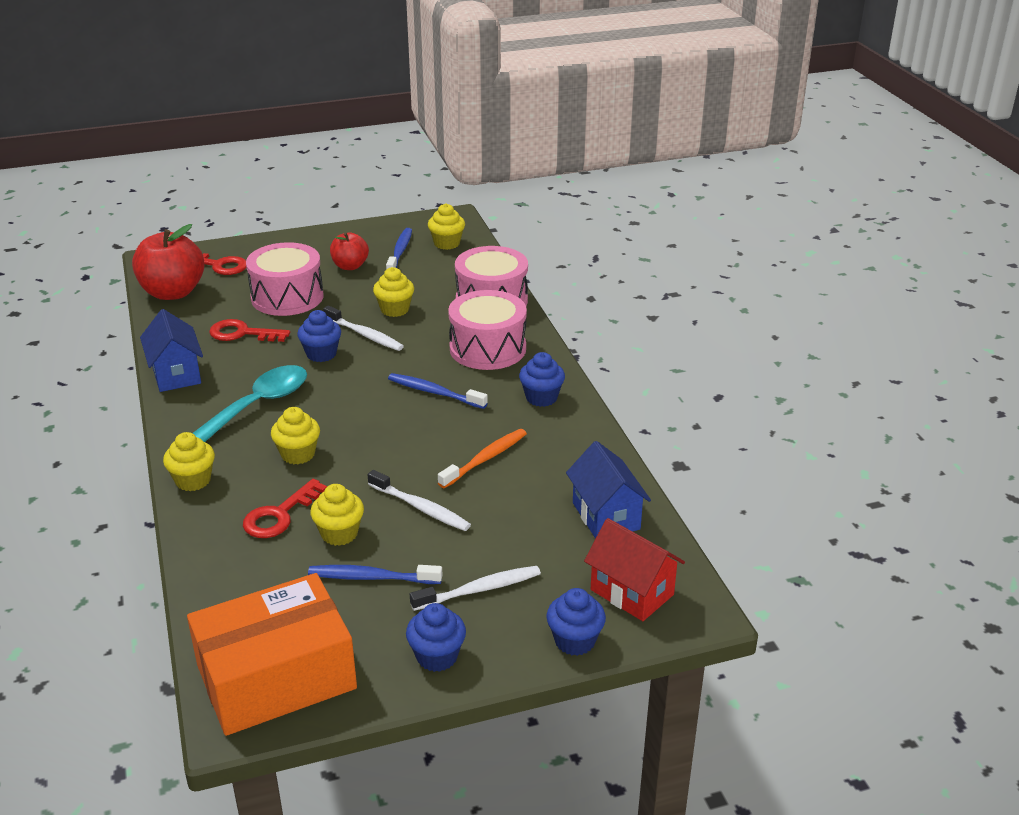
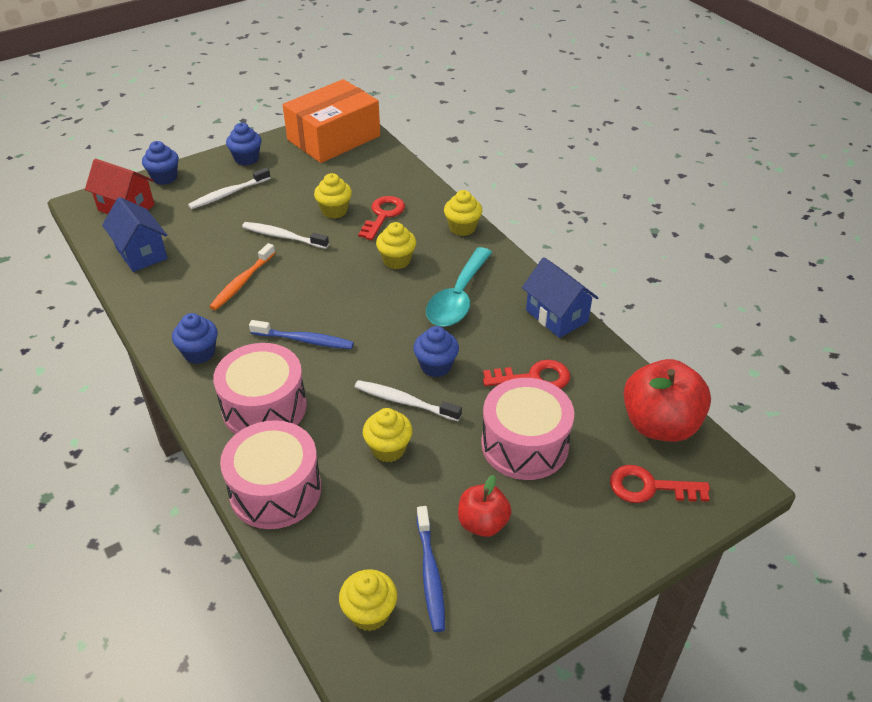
camera: 165 degrees right, 10 degrees up
(371, 577) = (301, 189): blue toothbrush -> none

